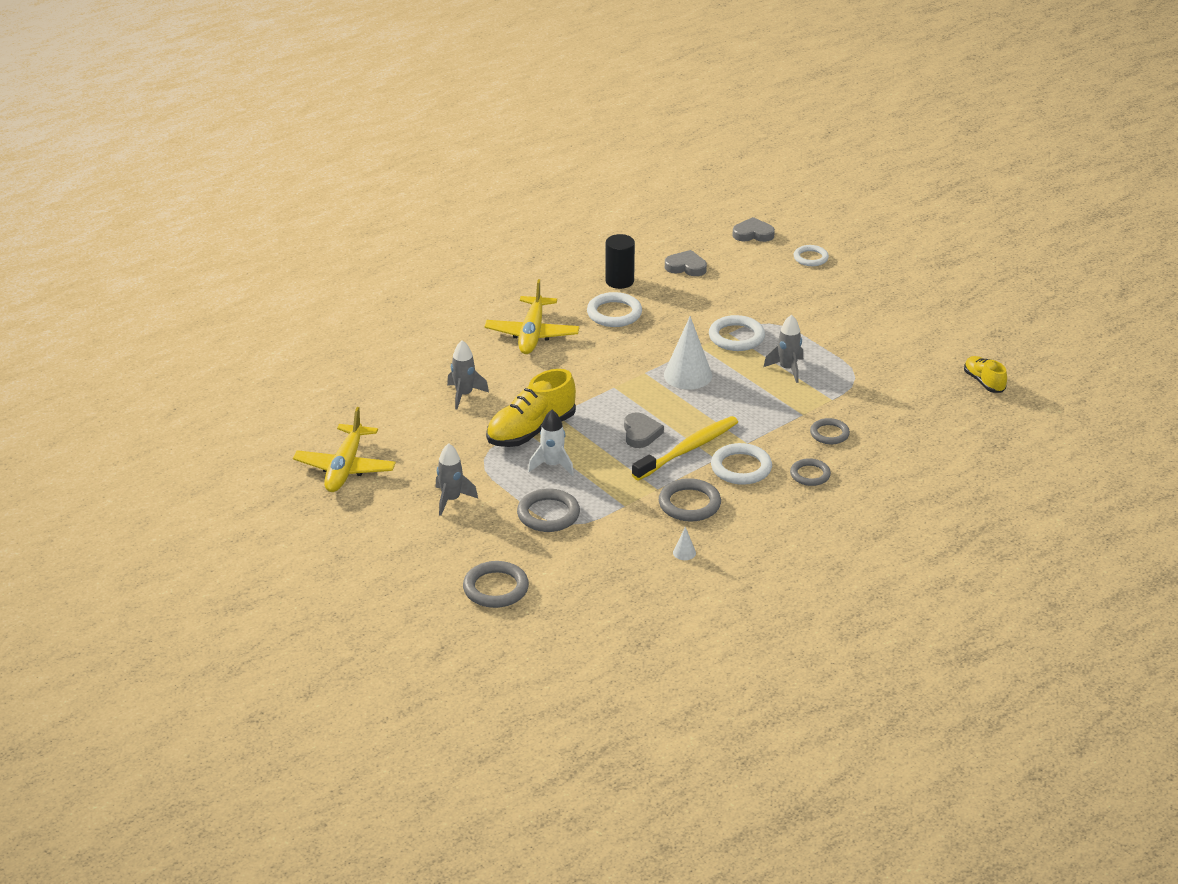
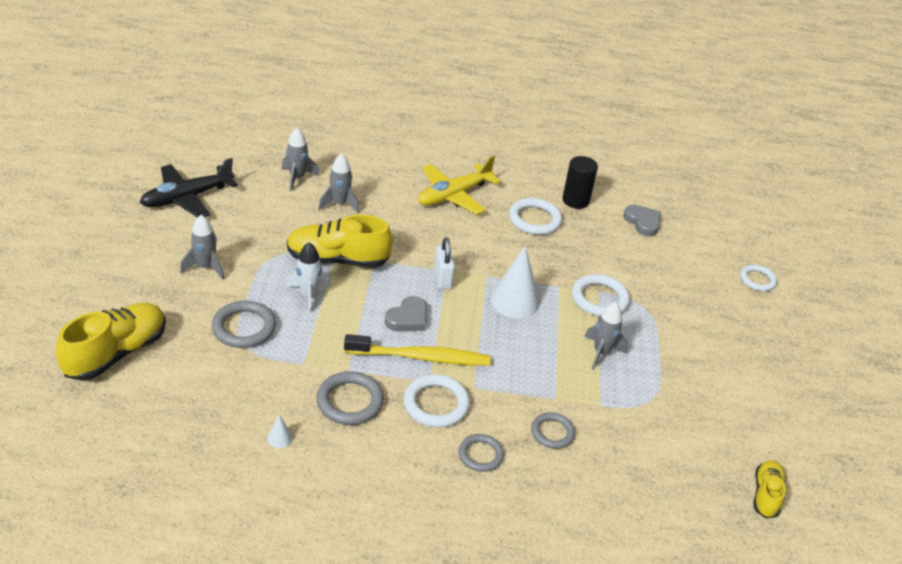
camera: 40 degrees right, 5 degrees up
(345, 468) = (187, 198): yellow plane -> black plane
(399, 399) = (297, 178): none -> grey rocket
(496, 588) = (116, 353): grey ring -> yellow shoe
(620, 394) = (442, 278): none -> white padlock
(753, 234) = (735, 232): grey heart -> none

